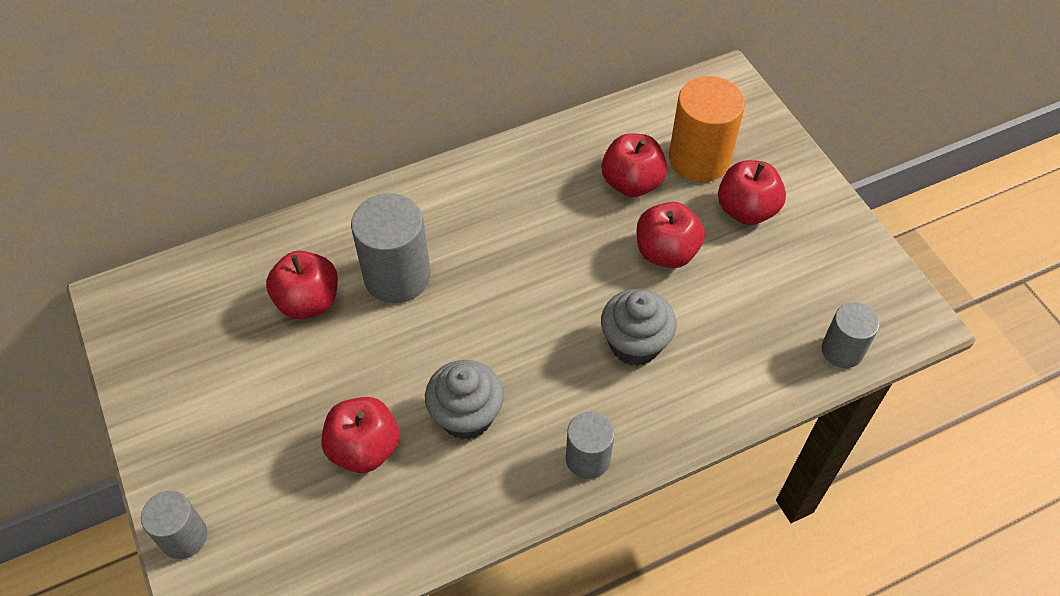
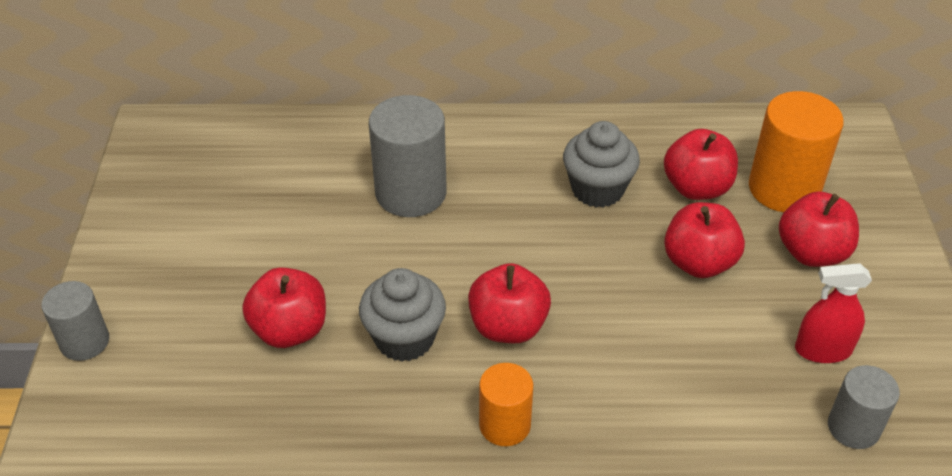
camera: 25 degrees right, 10 degrees down
(308, 301) = (315, 186): red apple -> red apple (508, 326)
(587, 458) = (505, 425): grey cylinder -> orange cylinder
(634, 344) = (616, 336): grey cupcake -> grey cupcake (597, 189)
(792, 293) = (823, 350): none -> red spray bottle

